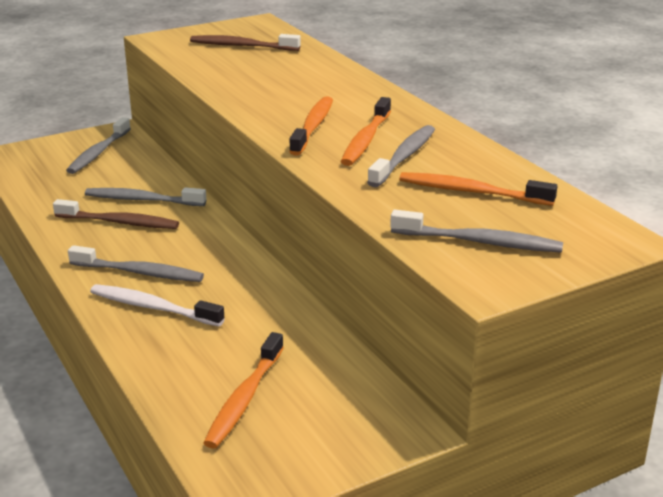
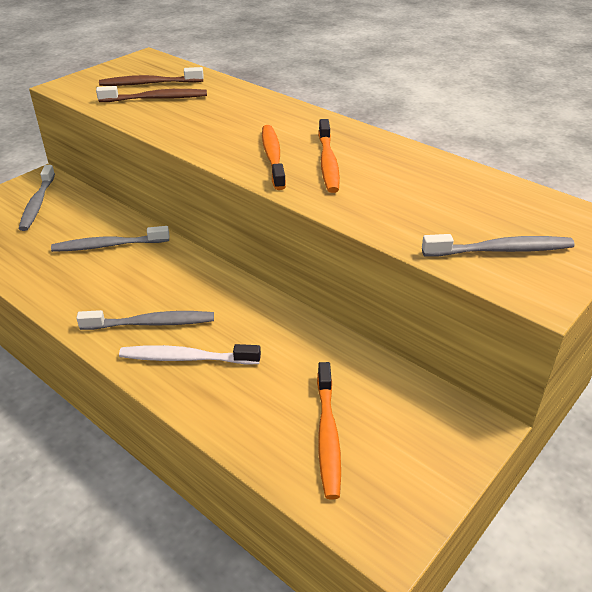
camera: 20 degrees left, 10 degrees up
(119, 222) = (101, 273): brown toothbrush -> brown toothbrush (156, 98)
(404, 157) = (372, 174): grey toothbrush -> none
(471, 192) = (453, 200): orange toothbrush -> none

